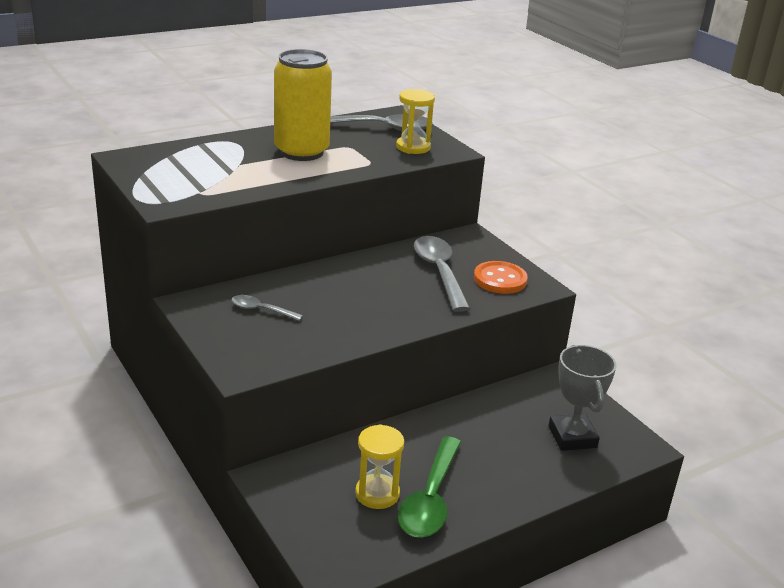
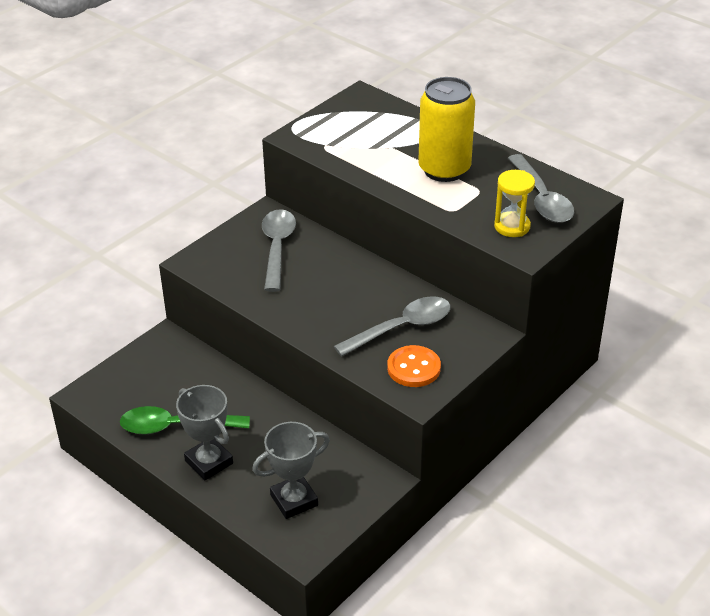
camera: 75 degrees right, 10 degrees up
(261, 310) = (277, 248): grey spoon -> grey spoon, size x1.92
(377, 494) = (170, 397): yellow hourglass -> none
(498, 484) = (209, 462): none -> grey trophy

